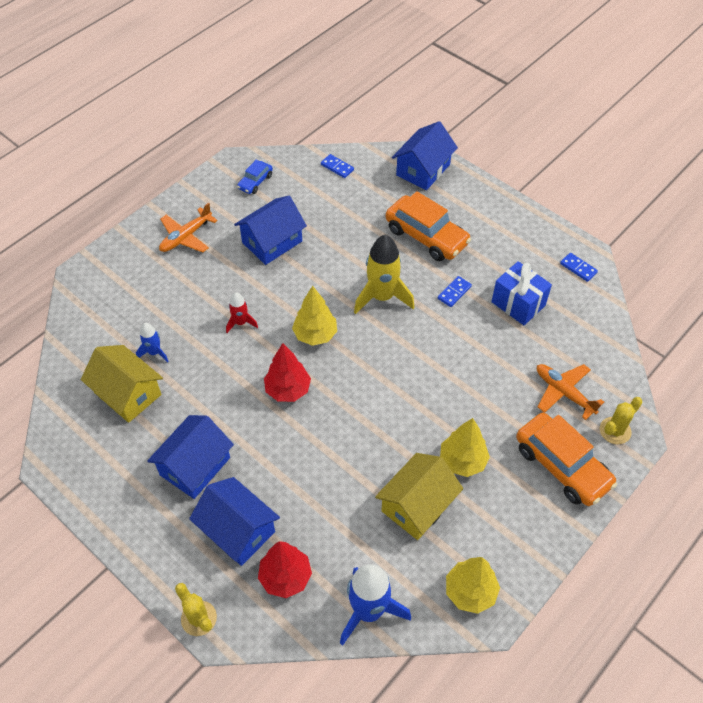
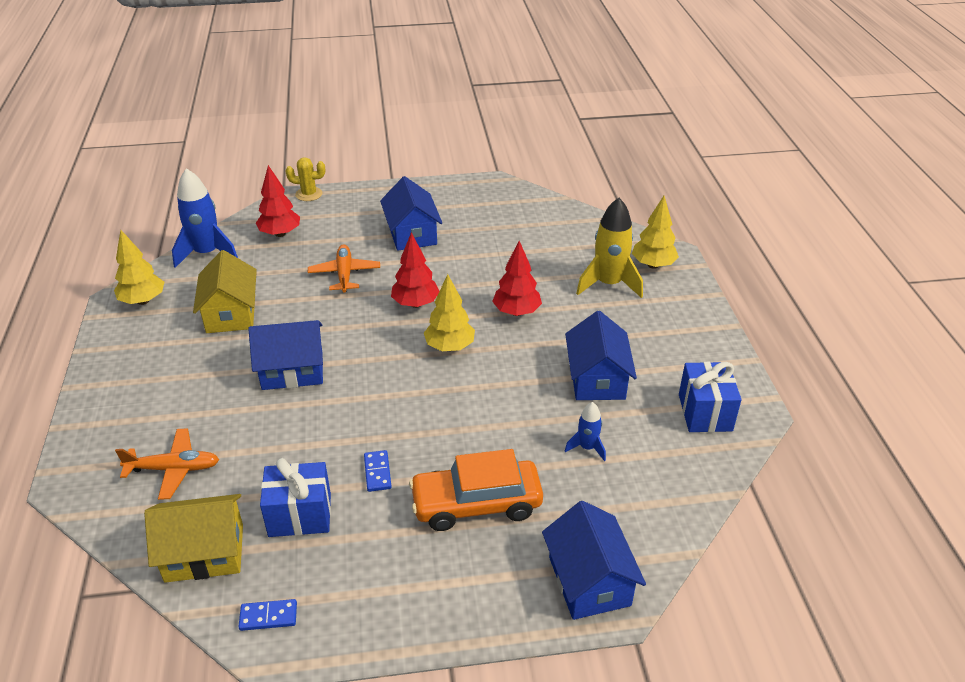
camera: 130 degrees right, 15 degrees down
(127, 393) = (514, 231): yellow house -> yellow house (204, 553)
(154, 352) = (539, 257): blue rocket -> blue rocket (587, 447)
(186, 237) = (663, 327): orange plane -> orange plane (344, 274)
(237, 530) = (339, 230): blue house -> blue house (292, 370)
(241, 323) = (516, 312): red rocket -> red tree
(255, 182) = (705, 412): blue car -> blue gift
(337, 167) = (670, 496): blue domino -> none
(382, 297) = (438, 414): yellow rocket -> yellow rocket (608, 284)
(462, 461) = (222, 358): yellow tree -> yellow tree (653, 265)
(562, 466) = (129, 413): orange car -> none
(615, 431) = (94, 475): yellow cactus -> none

